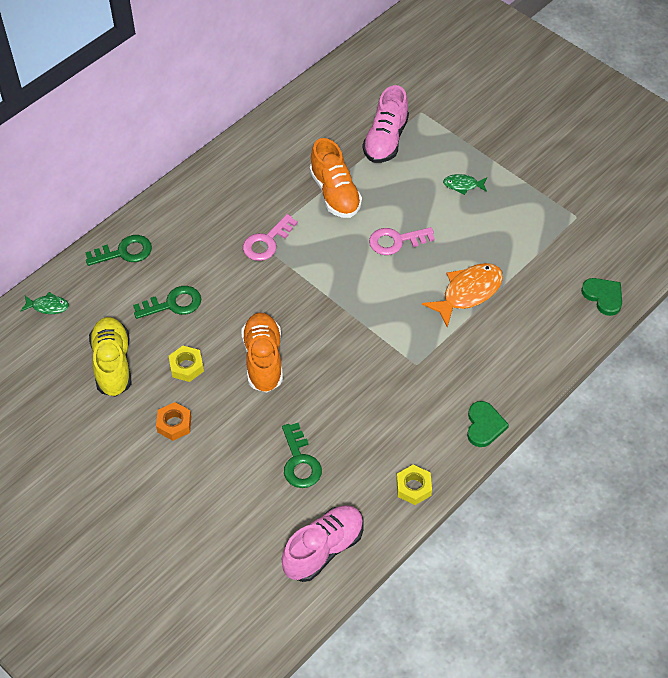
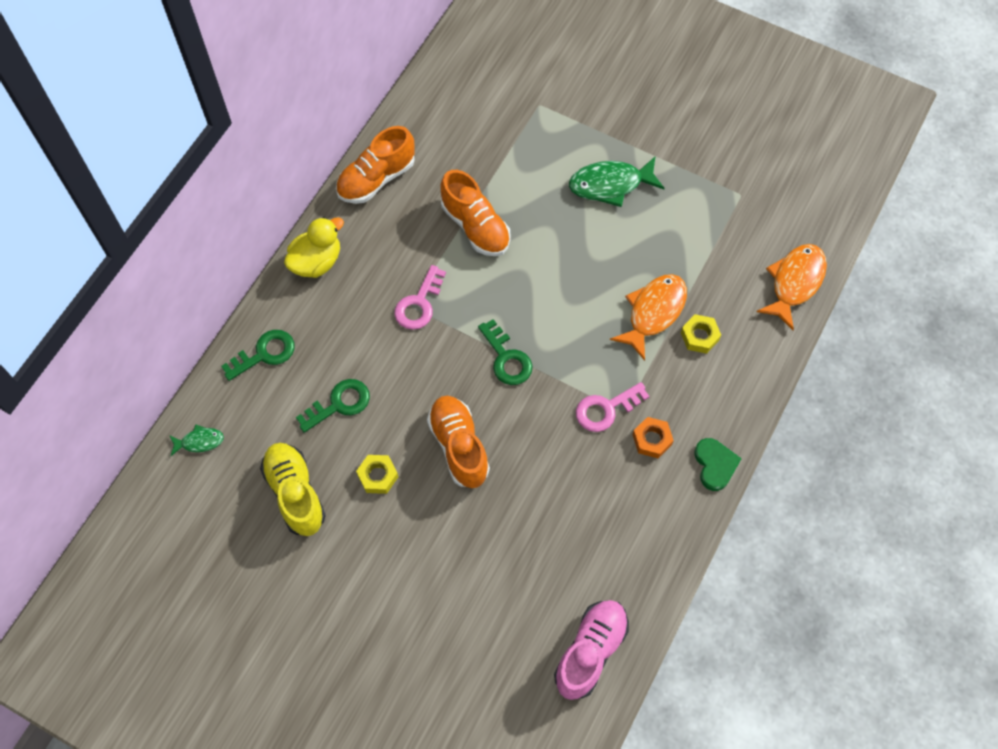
camera: 15 degrees left, 10 degrees up
(174, 424) = (386, 548): orange nut -> orange nut (652, 440)
(191, 192) = (316, 262): none -> yellow duck
(263, 140) = (376, 179): none -> orange shoe
(300, 462) = (535, 557): green key -> green key (506, 358)
(385, 140) = (511, 148): pink shoe -> none
(396, 241) = (559, 269): pink key -> pink key (606, 409)
(413, 487) = (663, 555): yellow nut -> yellow nut (699, 336)
(463, 185) = (610, 184): green fish -> green fish, size x1.90
(603, 296) = (795, 283): green heart -> orange fish

